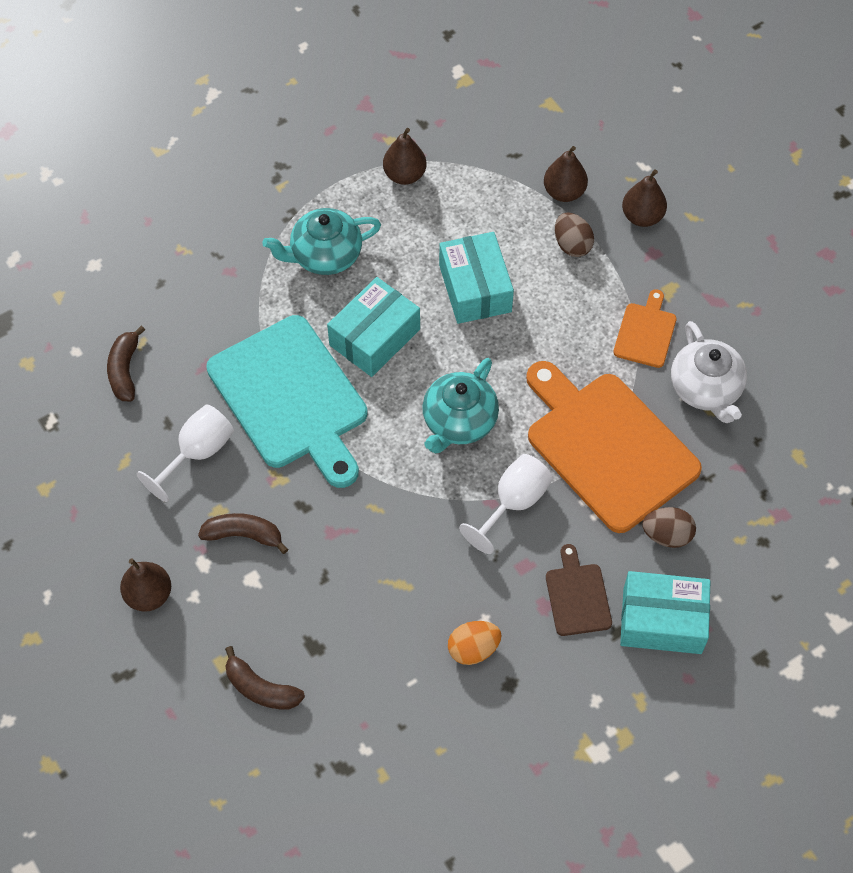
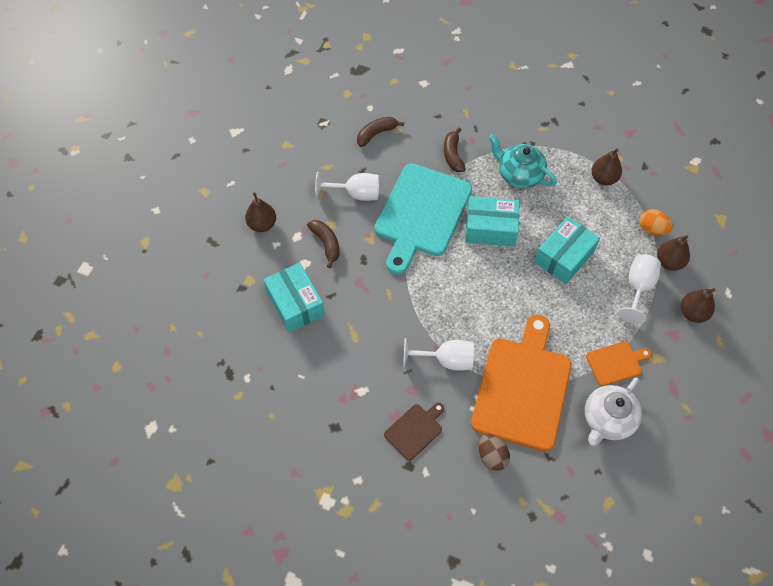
camera: 55 degrees right, 0 degrees up
(261, 688) = (247, 307): brown banana -> brown banana (453, 155)
(458, 422) = (474, 301): turquoise teapot -> none
(473, 649) = (342, 395): orange egg -> orange egg (652, 229)
(572, 245) = (638, 288): brown egg -> white goblet
(662, 621) = (434, 487): turquoise box -> turquoise box (295, 304)

